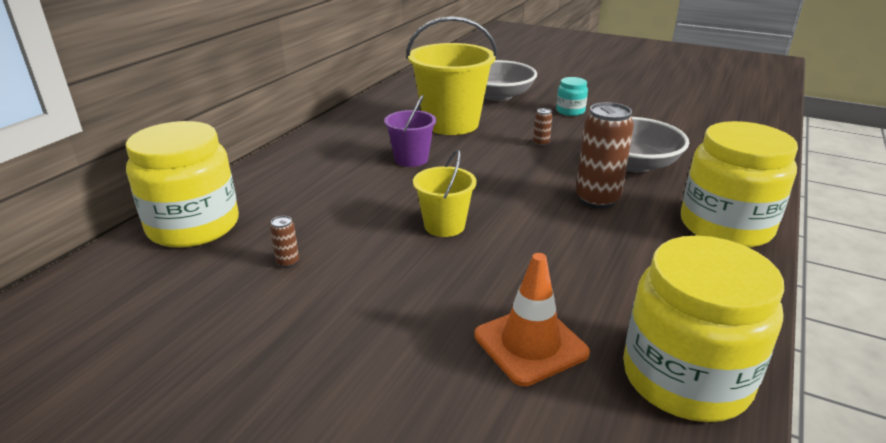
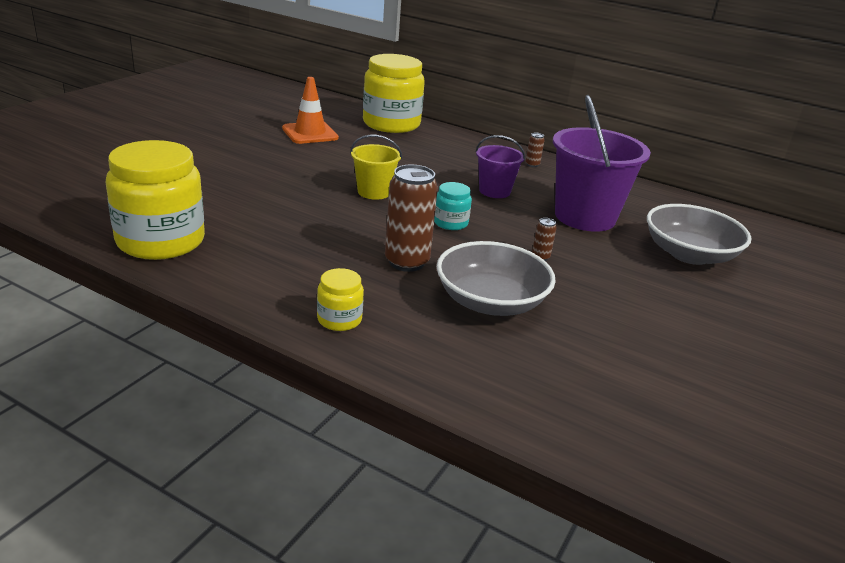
camera: 90 degrees right, 0 degrees up
(287, 262) = (340, 145): brown can -> brown can (532, 164)
(451, 124) = (585, 217): yellow bucket -> purple bucket
(530, 344) = (222, 201): orange traffic cone -> orange traffic cone (310, 133)
(570, 111) = (652, 295): turquoise jar -> turquoise jar (450, 223)
(725, 226) = (339, 319): yellow jar -> yellow jar, size x0.46

